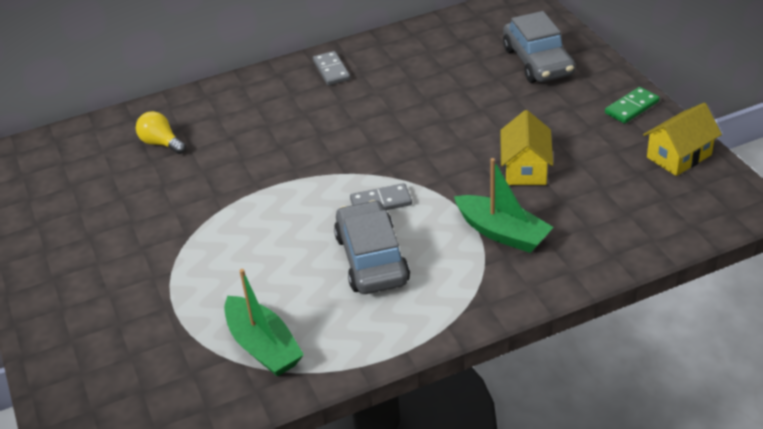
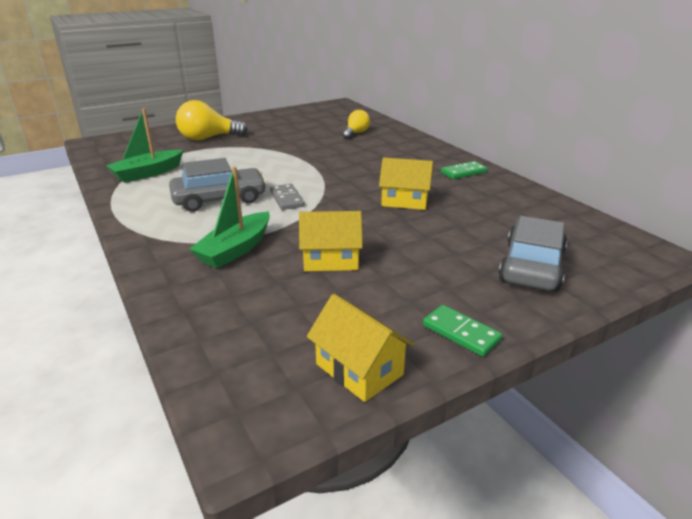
camera: 80 degrees right, 10 degrees down
(121, 300) = (208, 138): none -> yellow light bulb
(331, 70) = (463, 172): grey domino -> green domino
(401, 116) = (404, 201): none -> yellow house
(538, 62) = (531, 266): grey car -> grey car turned 135 degrees clockwise

